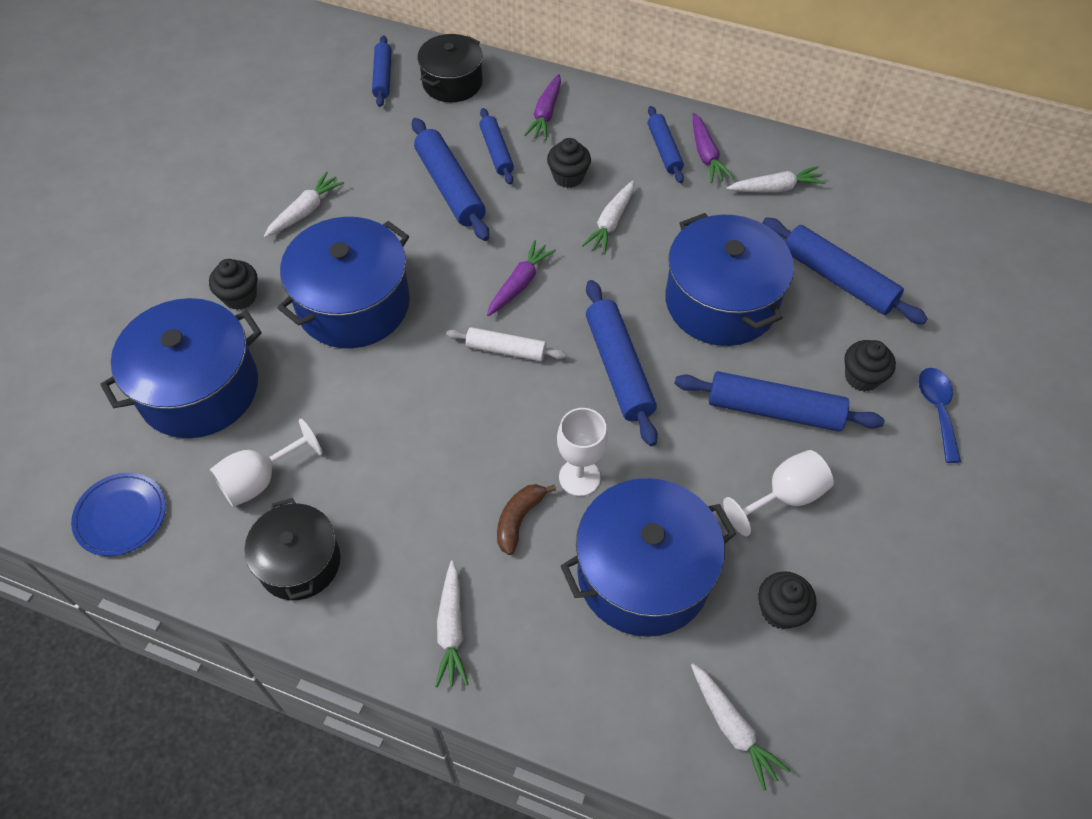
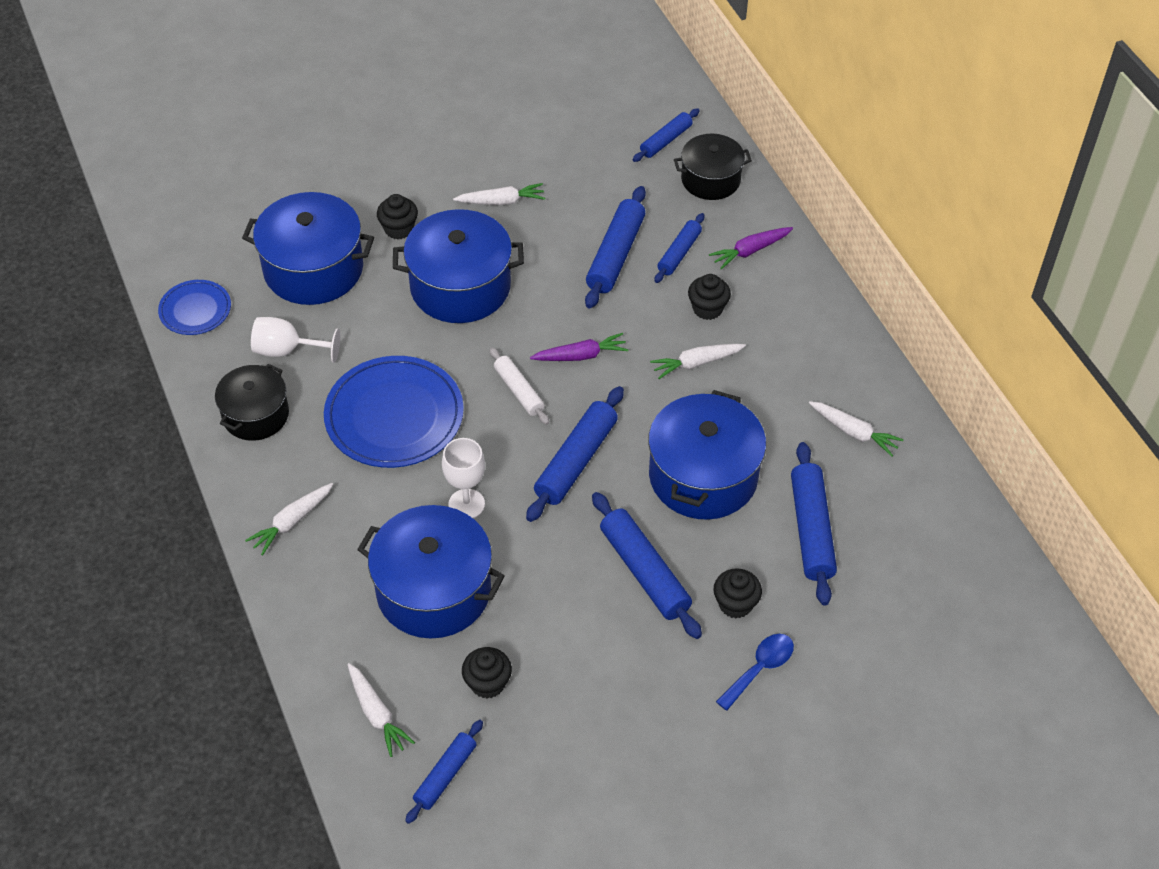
camera: 45 degrees right, 5 degrees down
(428, 456) = (394, 416): none -> blue plate
(519, 519) = (401, 497): brown banana -> none
(664, 150) = (805, 342): blue rolling pin -> blue rolling pin (445, 775)
(706, 155) = (832, 369): purple carrot -> none
(732, 728) = (376, 714): white carrot -> white carrot turned 45 degrees counterclockwise
(784, 497) = (578, 626): white goblet -> none

